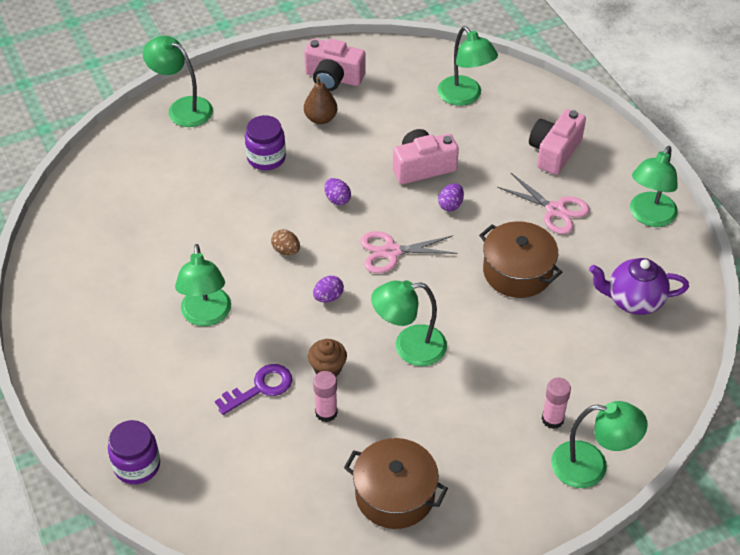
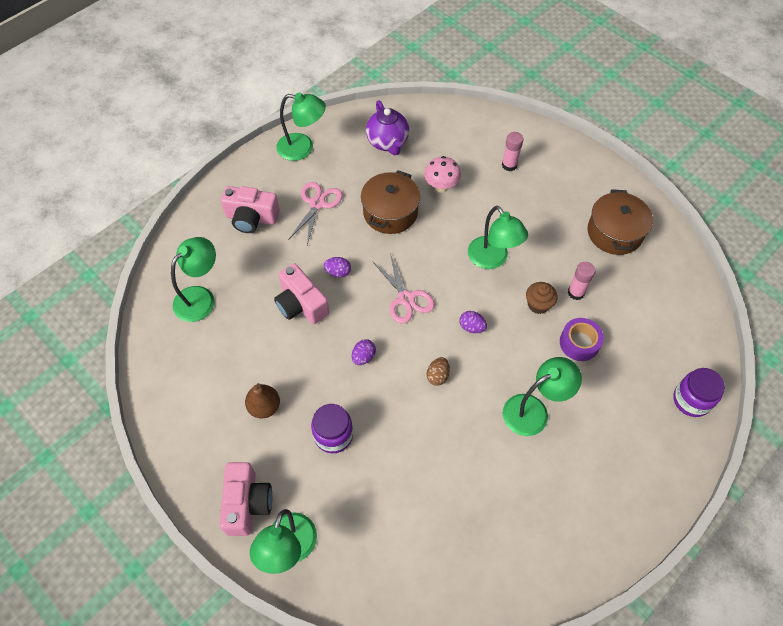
camera: 110 degrees left, 10 degrees up
(260, 388) = (579, 343): purple key -> purple tape
(333, 78) = (202, 416): pink camera -> pink camera (247, 503)
(540, 333) = (441, 187): none -> pink mushroom
(591, 466) = (533, 139): green lamp -> none

